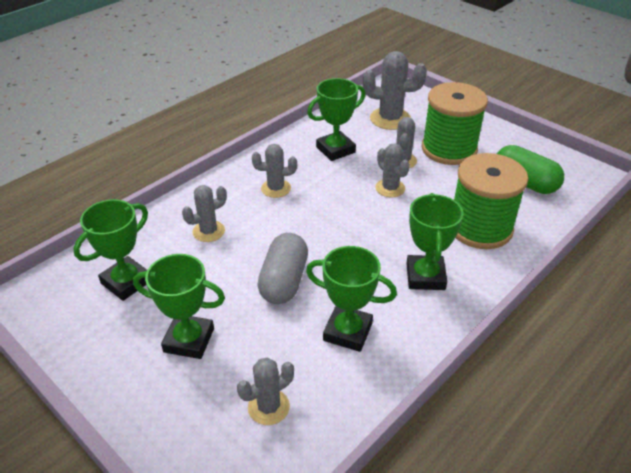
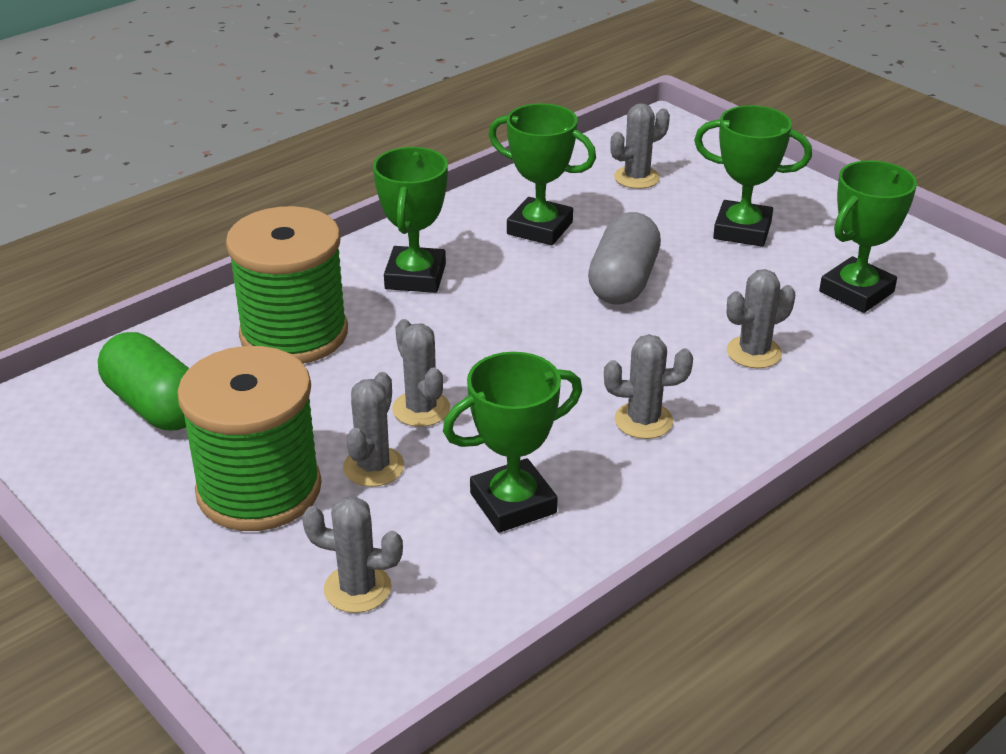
camera: 175 degrees left, 5 degrees down
(390, 119) = (357, 588): grey cactus -> grey cactus, size x0.64

